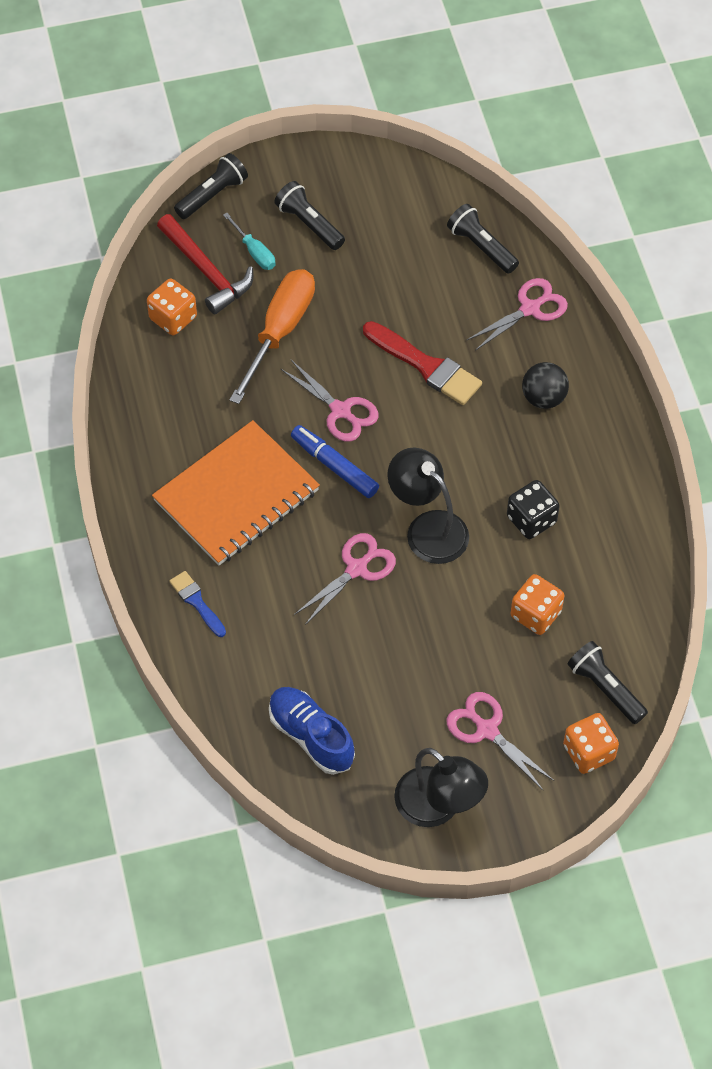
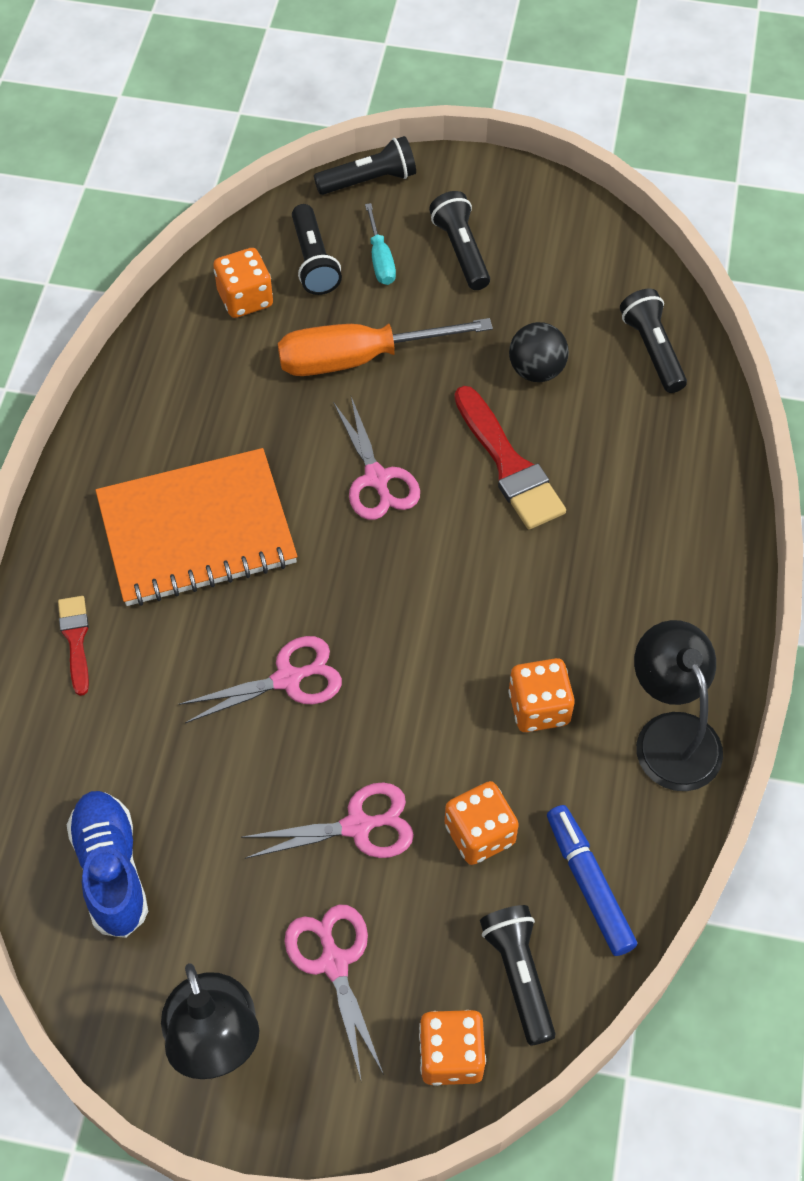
camera: 25 degrees right, 0 degrees up
(197, 602) = (76, 640): blue brush -> red brush
(207, 271) = (313, 261): red hammer -> black flashlight
(280, 331) = (358, 359): orange screwdriver -> orange screwdriver turned 150 degrees counterclockwise
(334, 466) = (332, 542): blue marker -> blue marker (589, 884)
(428, 528) = (403, 665): black lamp -> black lamp (671, 734)
(530, 309) = (674, 445): pink scissors -> pink scissors (357, 826)
(531, 520) = (539, 708): black dice -> orange dice
(543, 398) = (635, 560): black ball -> black ball (536, 370)

